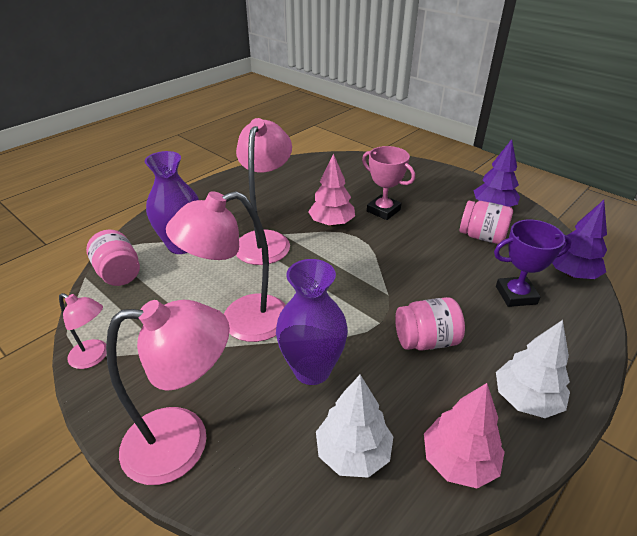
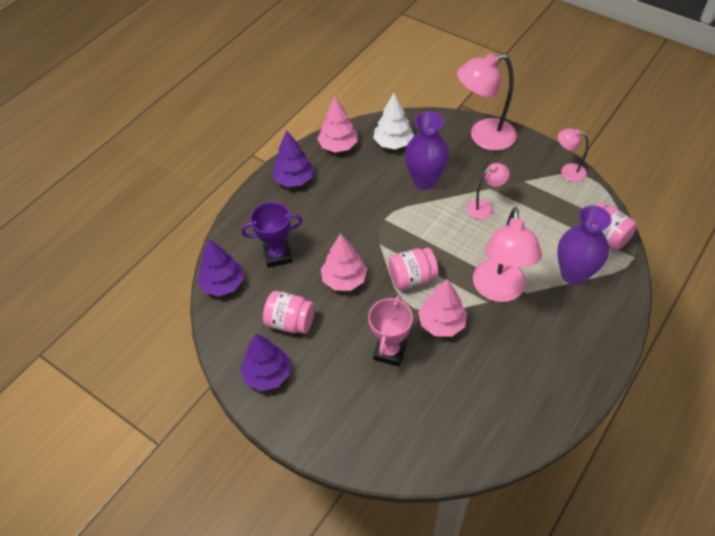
camera: 175 degrees right, 15 degrees up
(241, 321) = (484, 207): pink lamp -> pink lamp, size x0.53
(383, 210) = (390, 351): pink trophy -> pink trophy turned 75 degrees clockwise
(426, 340) = (351, 209): pink jar -> pink jar (412, 278)
(430, 264) = (344, 279): none -> pink tree
(526, 399) = (294, 179): white tree -> purple tree

